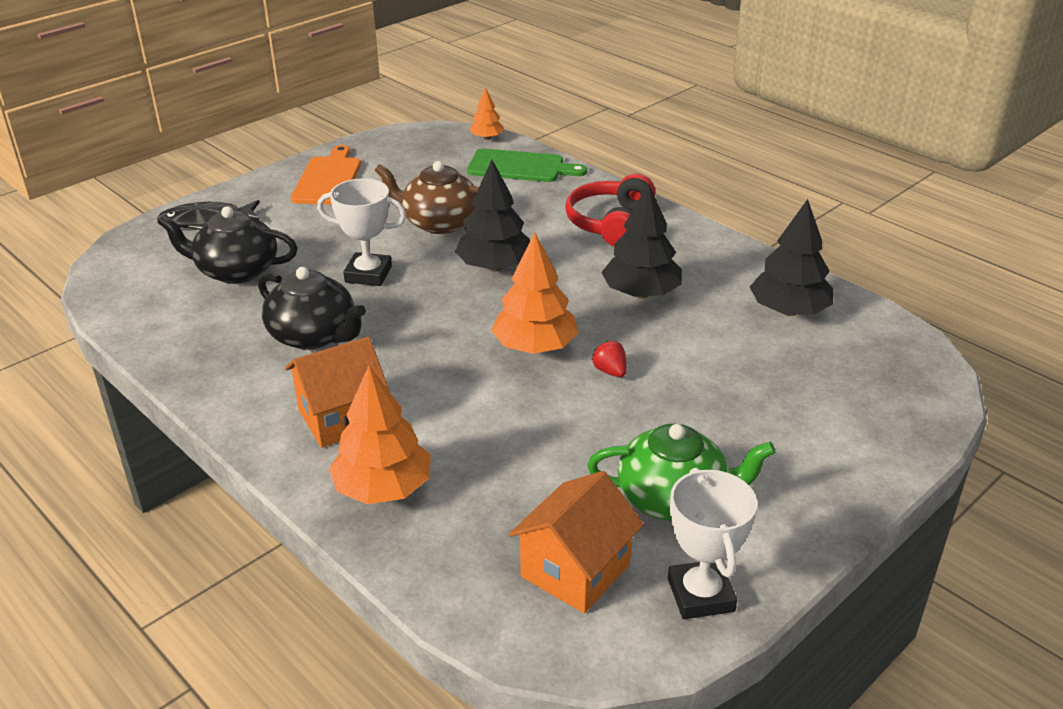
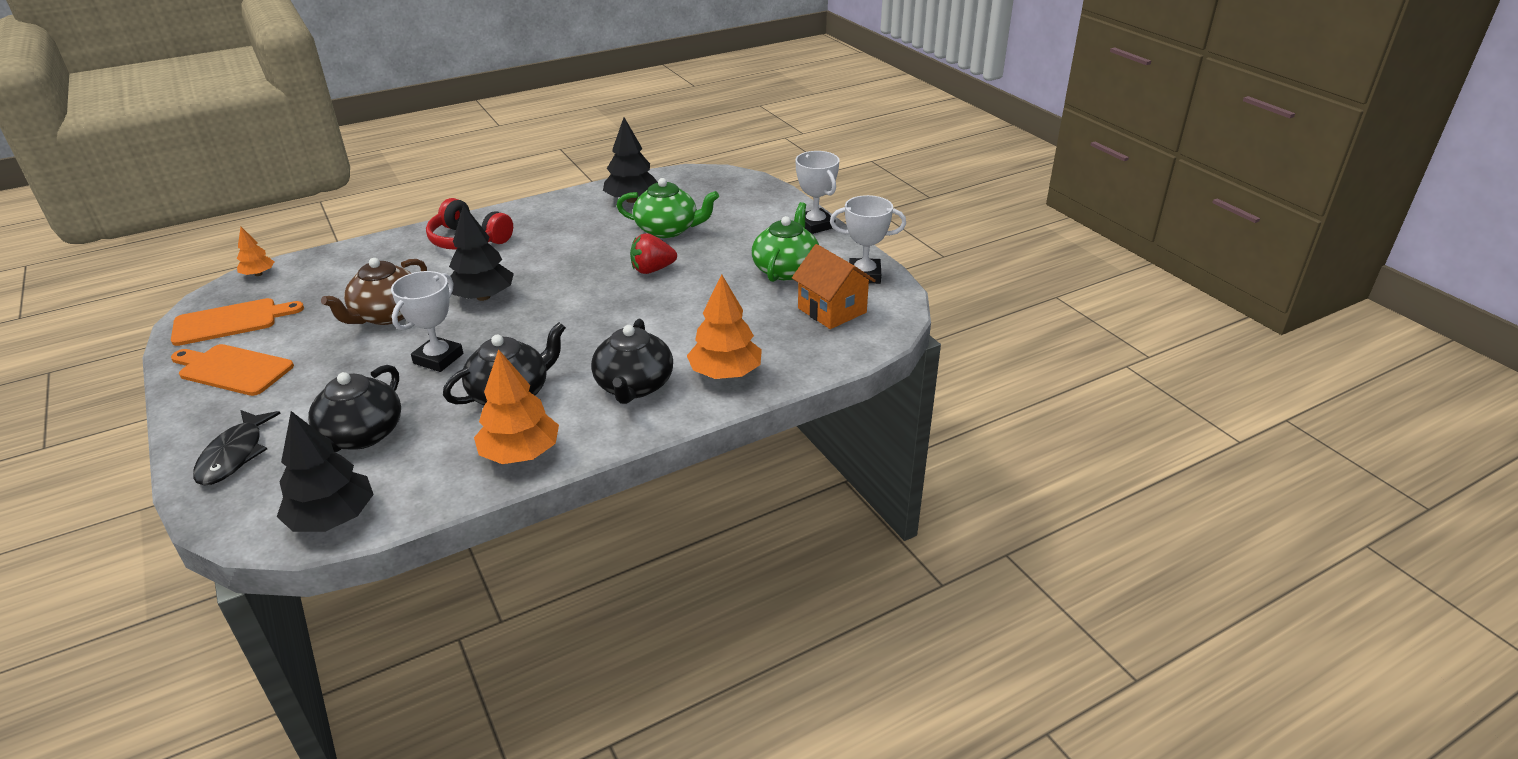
camera: 75 degrees left, 0 degrees up
(341, 418) = (634, 386): orange house -> black teapot
(402, 153) = (230, 321): none -> orange cutting board
(520, 167) = (333, 265): green cutting board -> none
(535, 347) = (604, 294): orange tree -> orange tree (520, 453)
(610, 371) = (652, 270): red strawberry -> red strawberry, size x1.62
(641, 293) = (571, 244): black tree -> black tree (332, 518)
(725, 360) = (668, 230): none -> green teapot
(835, 508) = (815, 225): none -> white trophy

